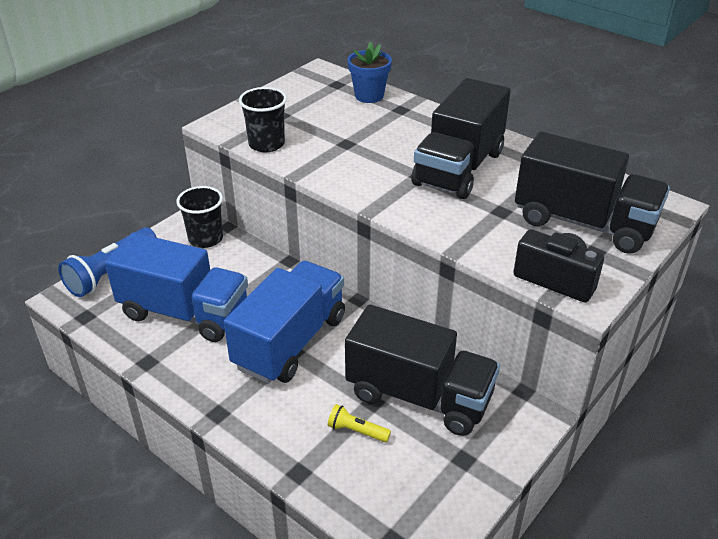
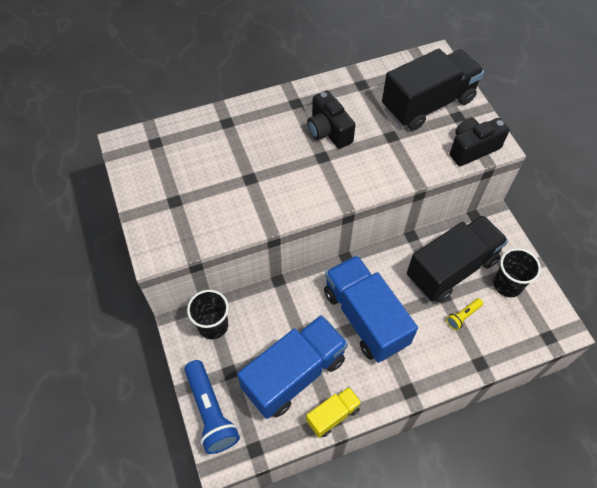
camera: 60 degrees left, 20 degrees up
(151, 360) = (333, 415): none -> yellow truck
(266, 144) = (213, 230): black cup -> black cup (507, 284)
(369, 96) = (191, 131): blue flower pot -> none
(458, 168) = (328, 131): black truck -> black camera

